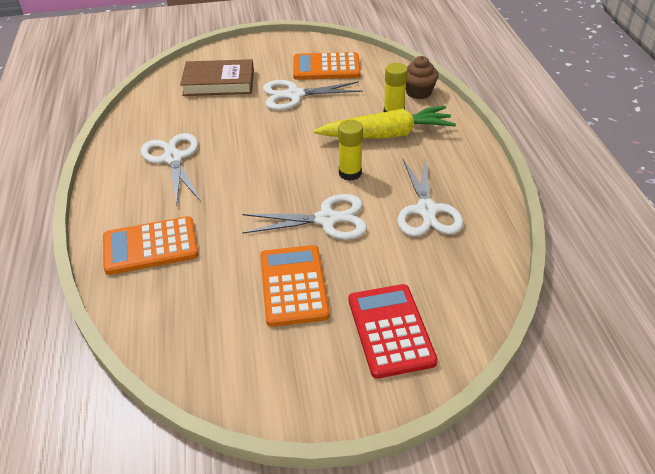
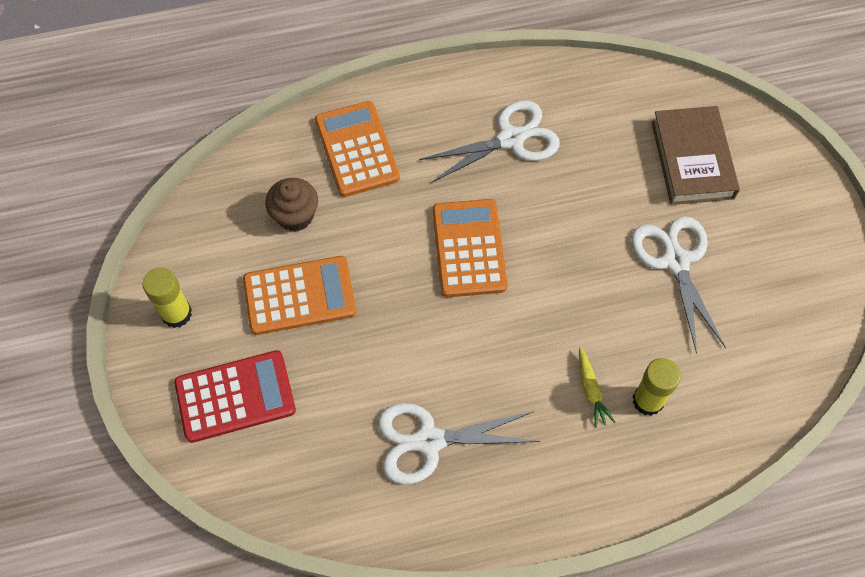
camera: 85 degrees right, 20 degrees up
(326, 67) = (762, 299): orange calculator -> orange calculator (469, 248)
(326, 219) = (407, 322): white scissors -> none
(350, 173) = (499, 345): yellow glue stick -> yellow glue stick (176, 314)
(386, 135) = (591, 391): yellow carrot -> yellow carrot, size x0.42
(418, 92) = (712, 439): brown cupcake -> brown cupcake (295, 216)

